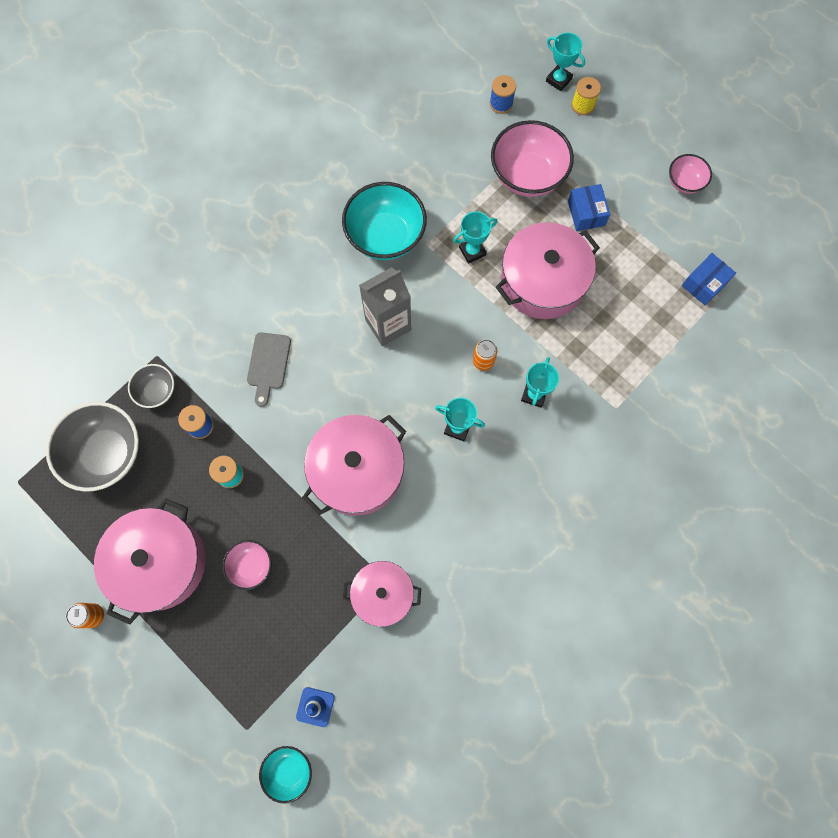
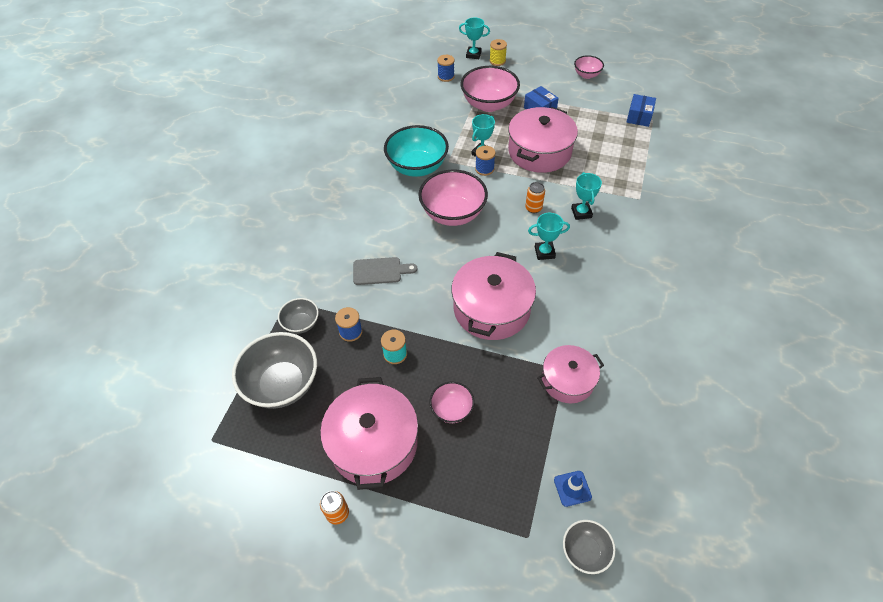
camera: 25 degrees left, 20 degrees down
(268, 364) = (380, 271): grey cutting board -> grey cutting board turned 75 degrees counterclockwise
(289, 770) = (585, 551): turquoise bowl -> grey bowl
(388, 325) = (453, 214): grey carton -> pink bowl
(461, 276) = (484, 169): none -> blue spool

